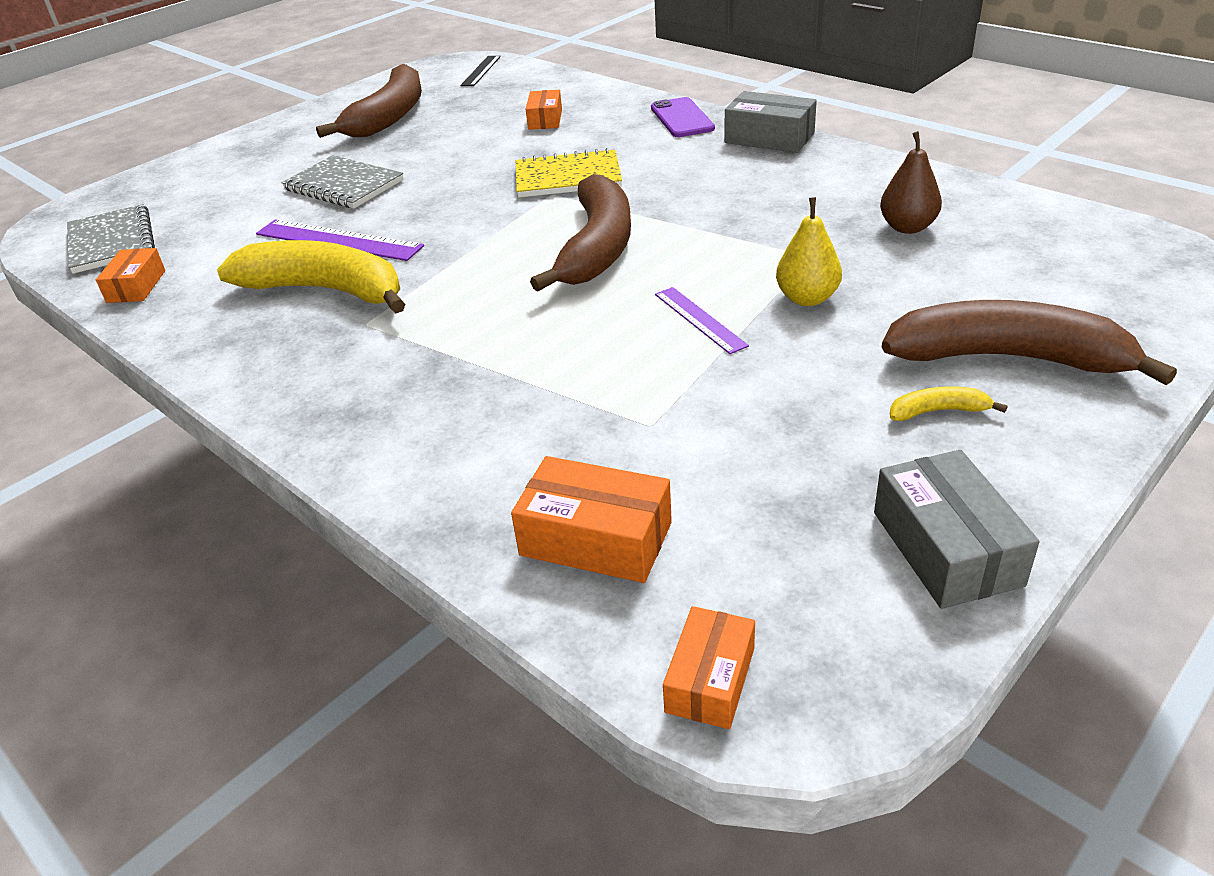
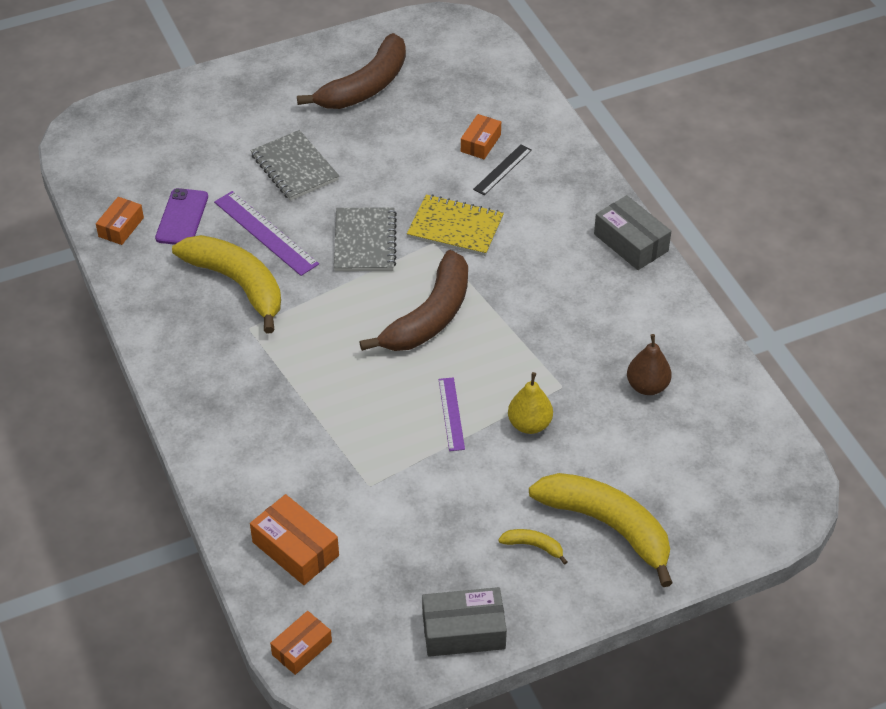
camera: 20 degrees right, 10 degrees up
(111, 242) = (117, 168): grey notebook -> grey notebook (365, 242)
(481, 71) = (469, 46): black ruler -> black ruler (502, 169)
(682, 118) = (584, 187): purple phone -> purple phone (182, 217)
(946, 548) = (463, 631): grey box -> grey box turned 75 degrees clockwise
(1008, 358) = (608, 526): brown banana -> yellow banana

